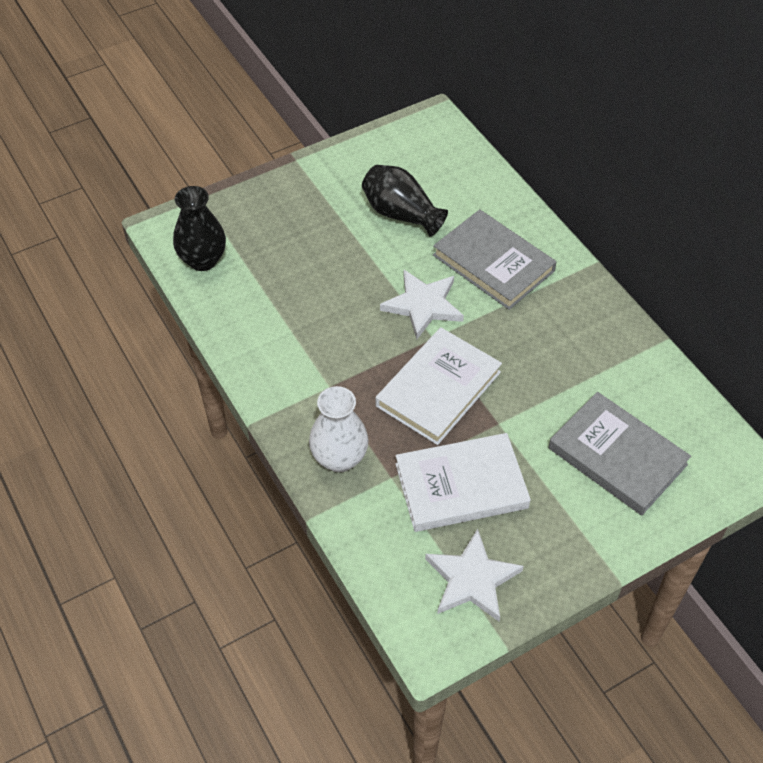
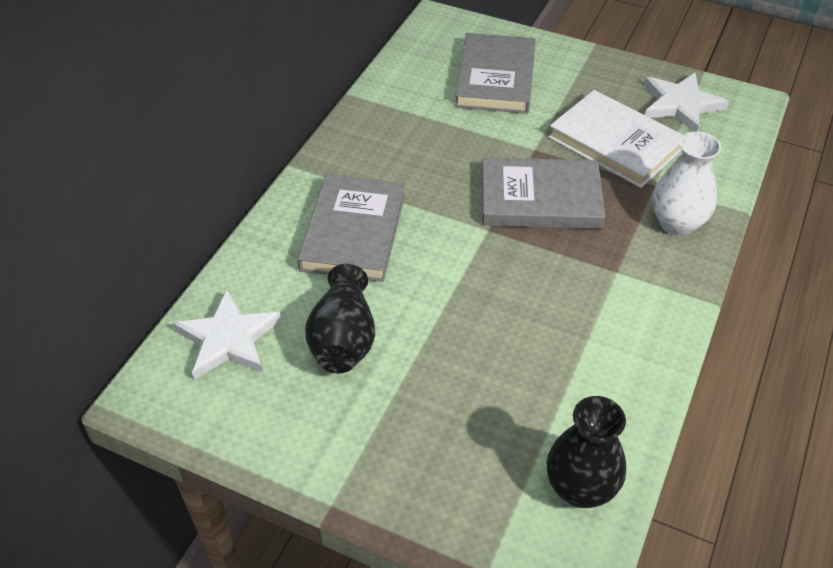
camera: 125 degrees left, 5 degrees down
(423, 305) = (456, 256): white star -> white star (228, 339)
(438, 389) = (540, 198): white book -> grey book

